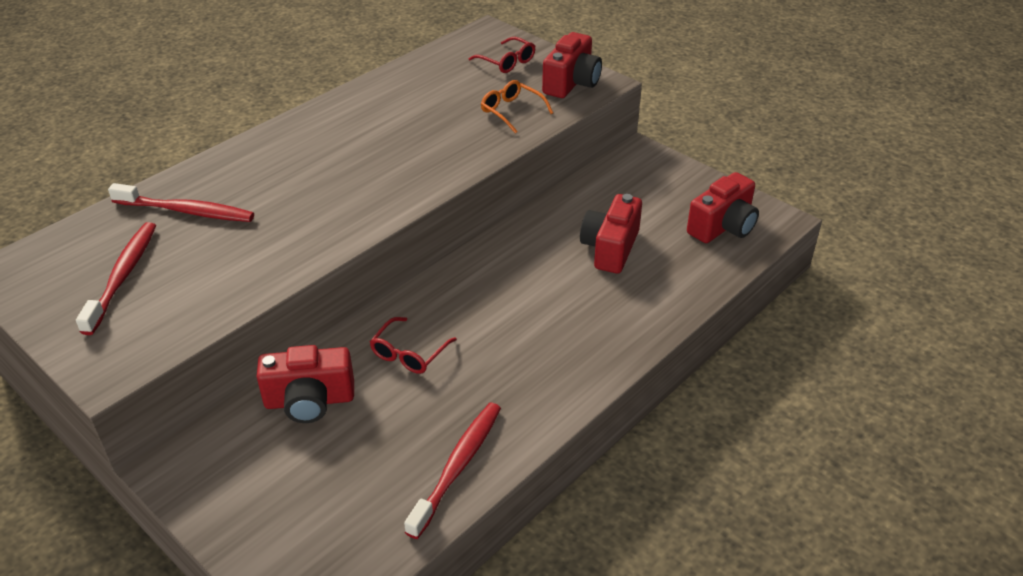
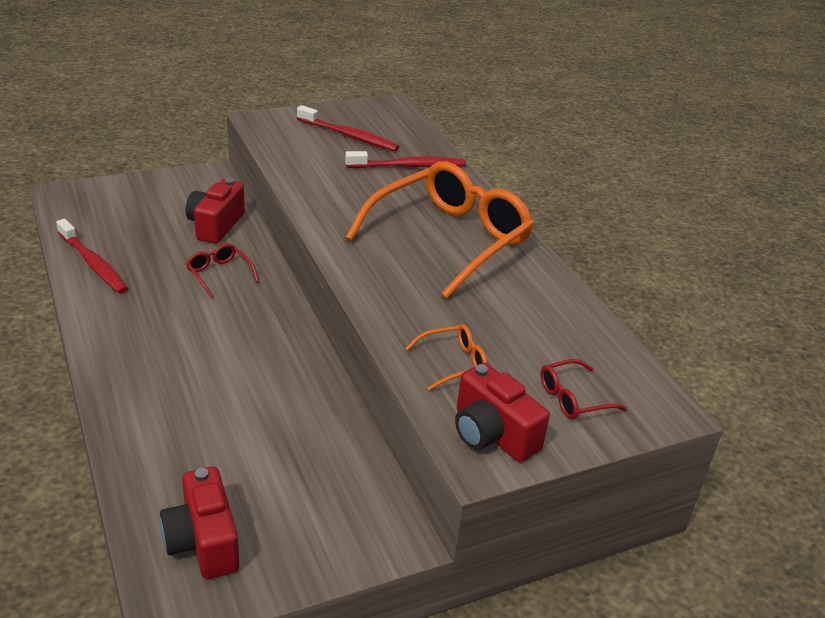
camera: 110 degrees right, 5 degrees down
(186, 211) = (408, 166): red toothbrush -> red toothbrush turned 135 degrees counterclockwise
(330, 151) = (449, 239): none -> orange glasses
(610, 248) = (244, 430): red camera -> none

